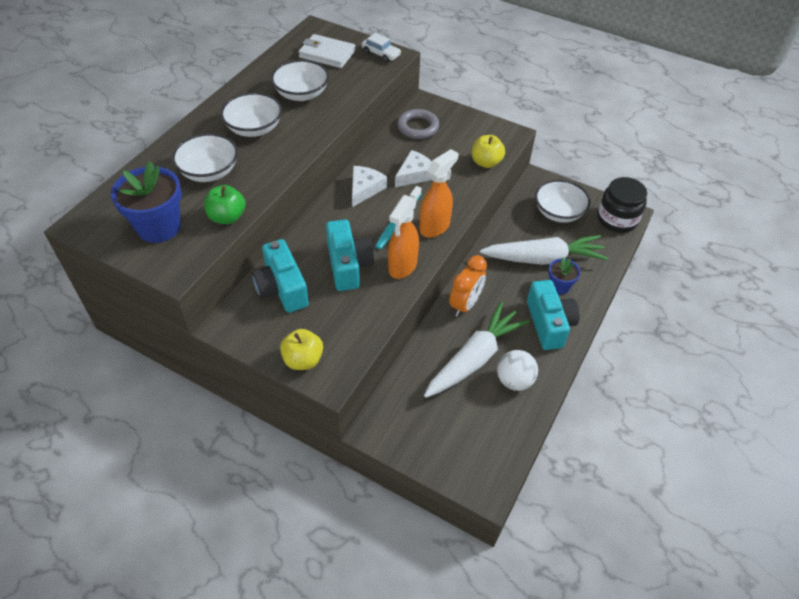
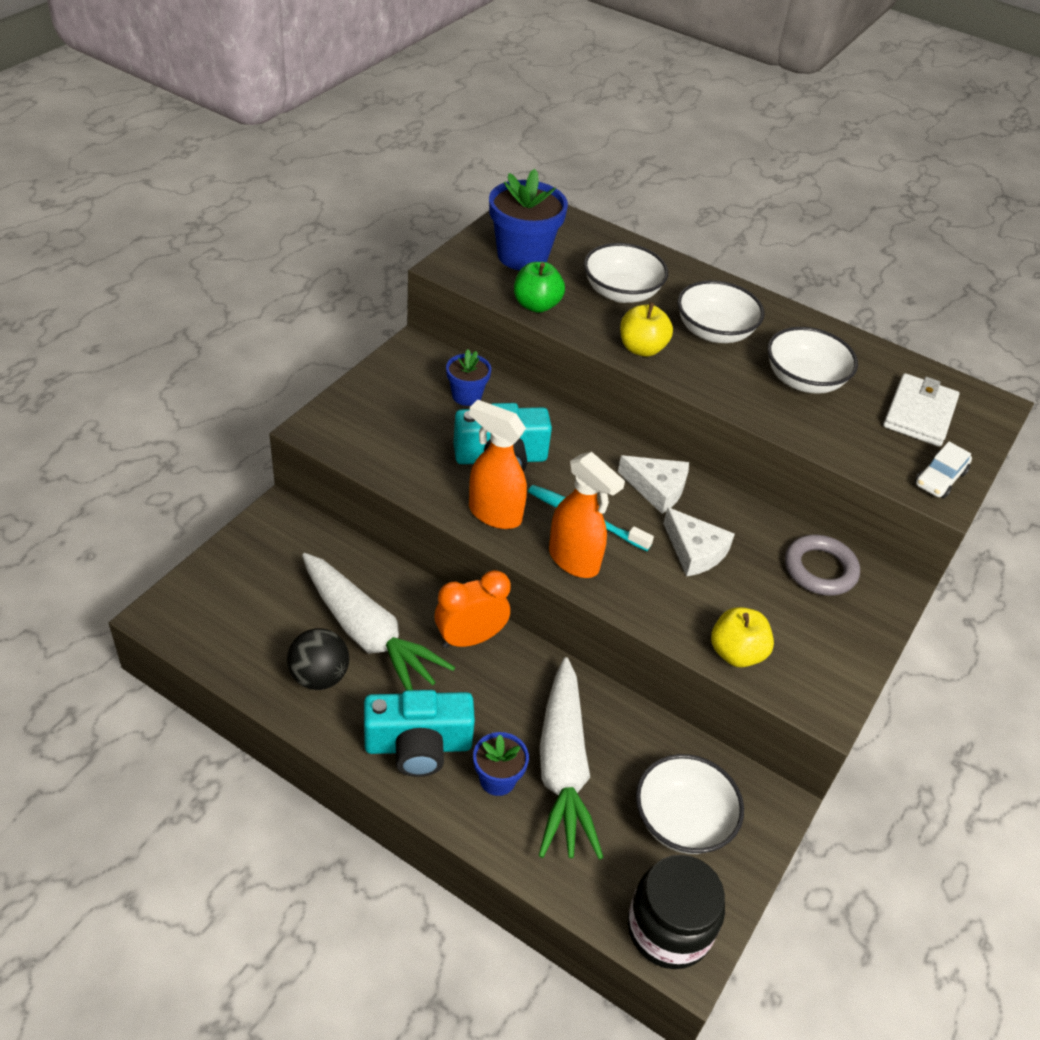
camera: 90 degrees right, 5 degrees down
(282, 288) = (466, 396): turquoise camera -> blue flower pot
(303, 360) = (350, 408): yellow apple -> yellow apple (641, 348)
(465, 304) = (470, 638): orange clock -> orange clock turned 120 degrees clockwise
(514, 380) = (319, 676): white ball -> black ball

